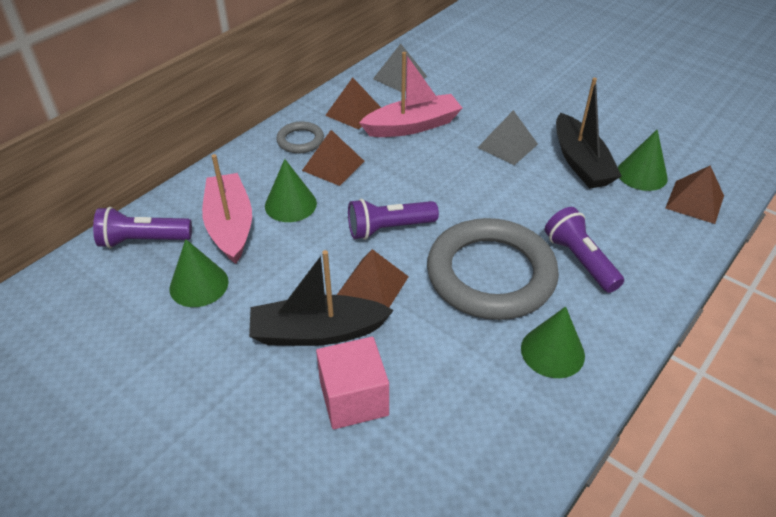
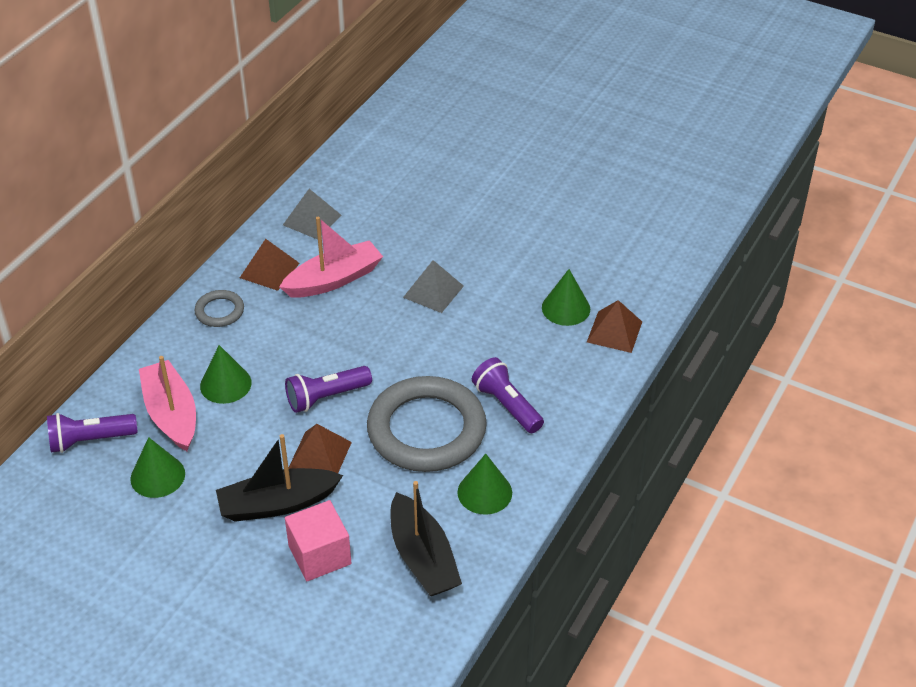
camera: 10 degrees left, 0 degrees up
(333, 165) = (259, 336): brown pyramid -> none
(581, 162) = (507, 302): black boat -> black boat (423, 557)

